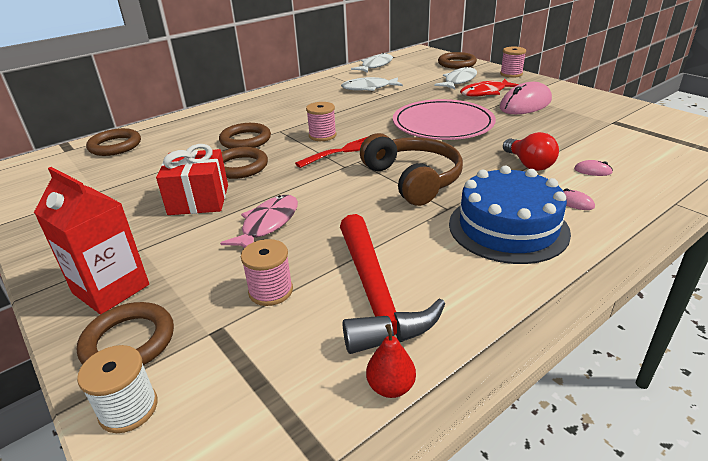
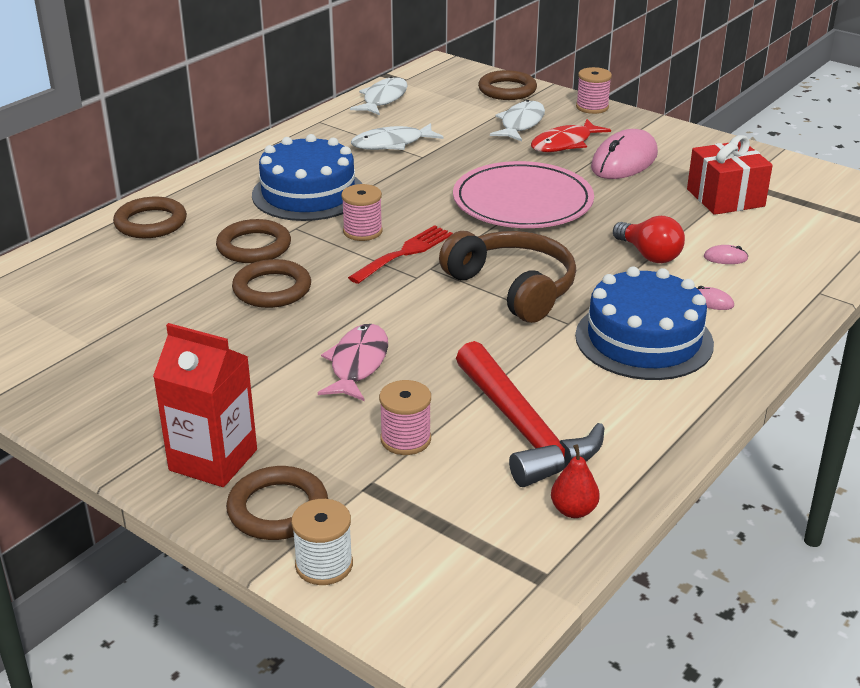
camera: 15 degrees left, 0 degrees up
(115, 146) = (57, 271): brown ring -> brown ring (151, 223)
(199, 200) = (245, 341): red gift -> red gift (725, 198)
(300, 112) = (308, 193): none -> blue cake

